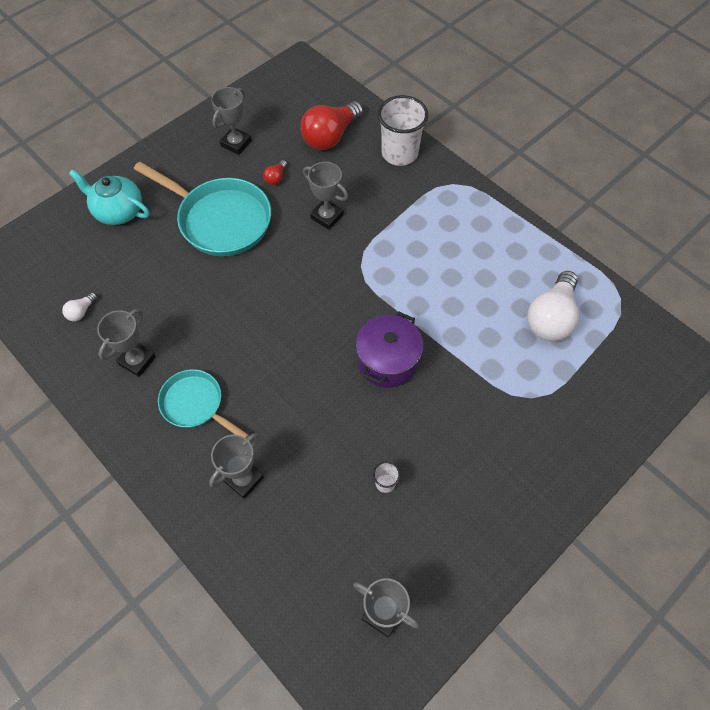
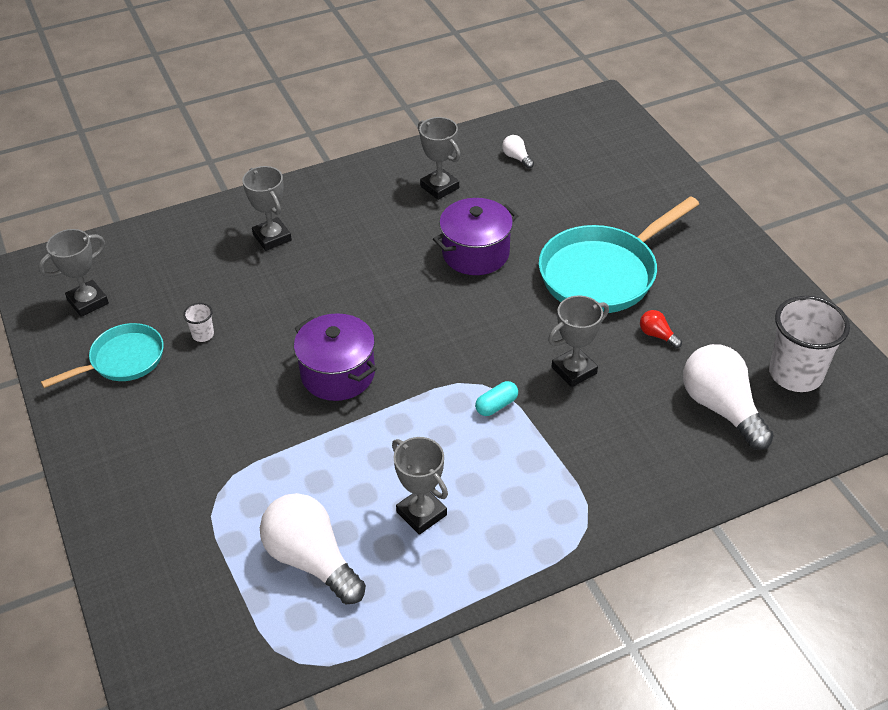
camera: 110 degrees right, 15 degrees down
(118, 211) = (645, 196): turquoise teapot -> none
(195, 404) = (369, 218): turquoise pan -> turquoise pan (123, 360)
(220, 308) = (475, 253): none -> purple pot
(236, 143) = (731, 309): grey trophy -> grey trophy (421, 513)
(330, 137) = (721, 408): red light bulb -> white light bulb
(377, 252) = (496, 405): none -> turquoise capsule
(399, 153) = (666, 479): white cup -> white cup (795, 374)

